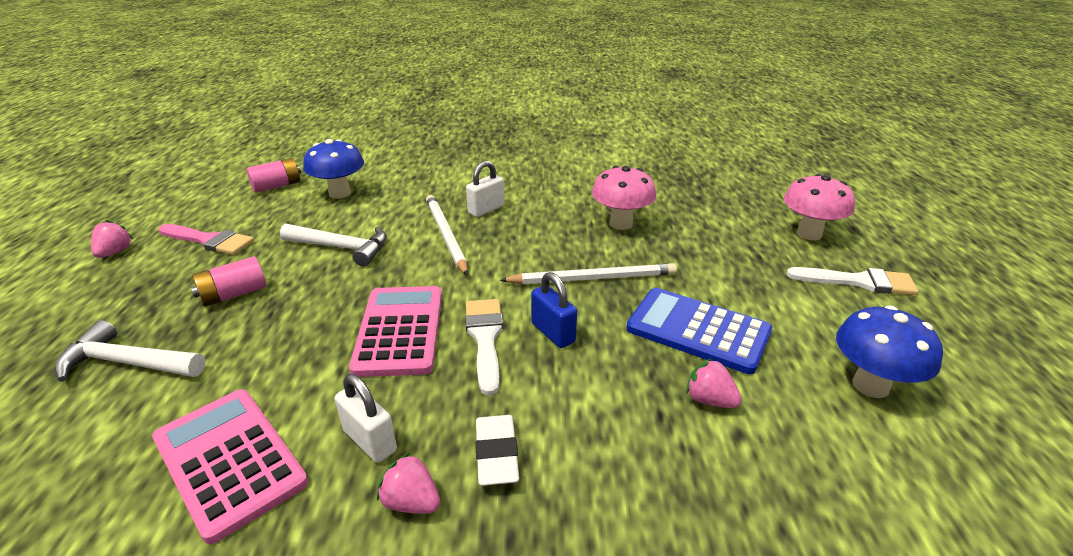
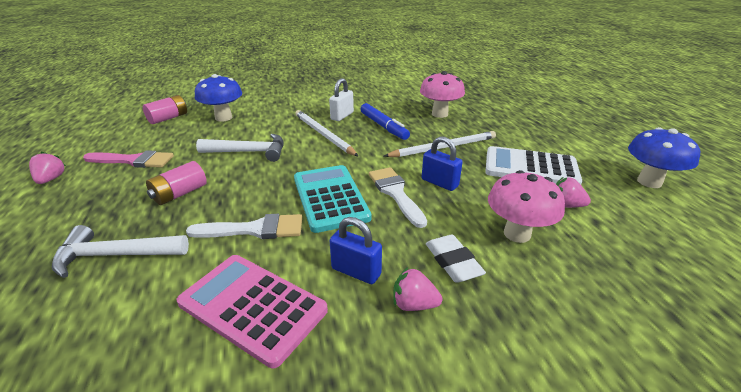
camera: 15 degrees left, 0 degrees up
(370, 441) = (356, 271): white padlock -> blue padlock
(400, 330) = (330, 198): pink calculator -> turquoise calculator
(531, 233) = (383, 126): none -> blue marker
(698, 330) = (530, 167): blue calculator -> white calculator
(809, 234) = (557, 106): pink mushroom -> pink mushroom (517, 234)
(858, 282) = (603, 128): white brush -> white brush (254, 229)

